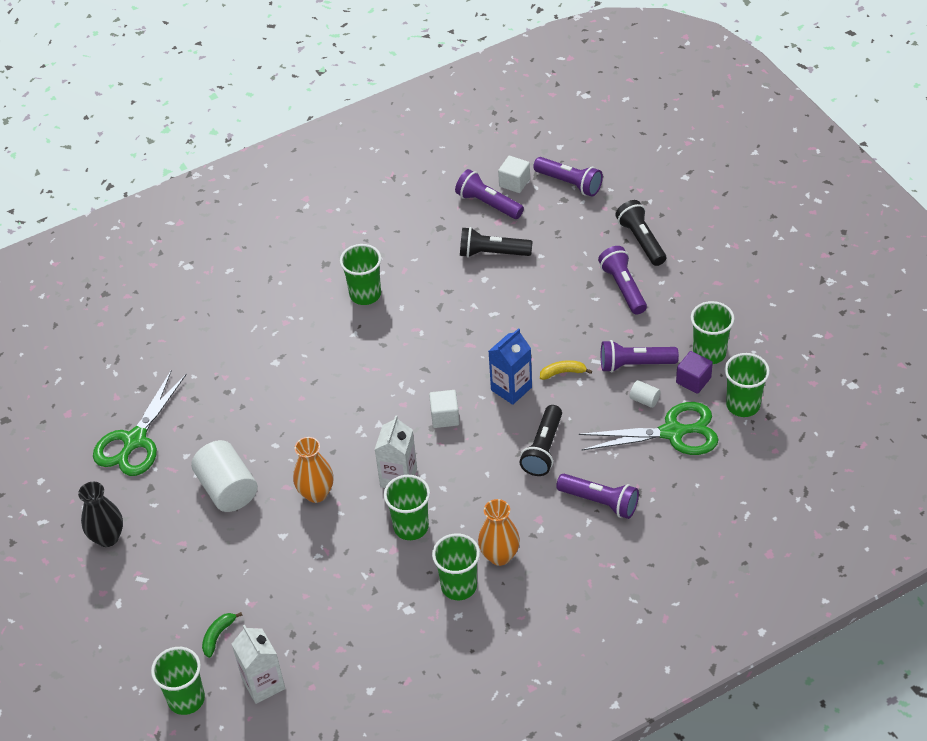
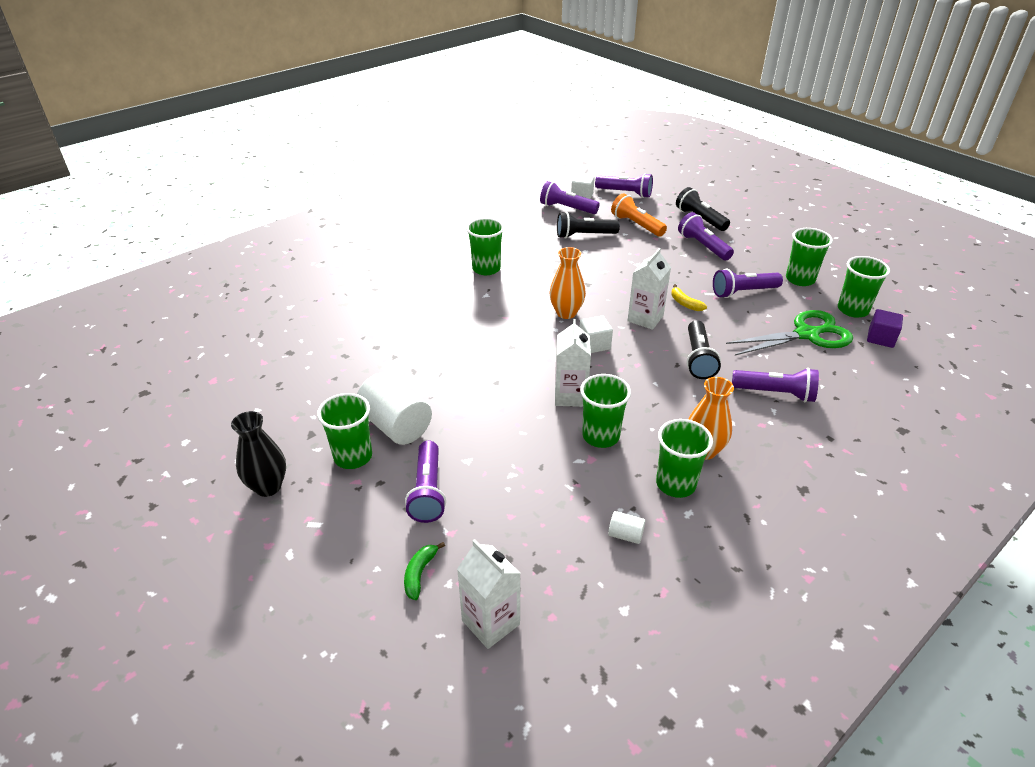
camera: 15 degrees left, 10 degrees down
(135, 440) = (288, 395): green scissors -> none
(186, 699) = (395, 657): green cup -> green cup (353, 456)
(241, 562) = (428, 491): none -> purple flashlight
(316, 493) = (491, 418): orange vase -> orange vase (566, 313)
(511, 388) = (645, 318): blue carton -> white carton
(560, 242) = (636, 225): none -> orange flashlight
(563, 373) = (685, 303): yellow banana -> yellow banana turned 105 degrees counterclockwise
(644, 400) = (767, 314): white cylinder -> white cylinder (625, 535)
(693, 380) = (799, 298): purple cube -> purple cube (880, 338)

